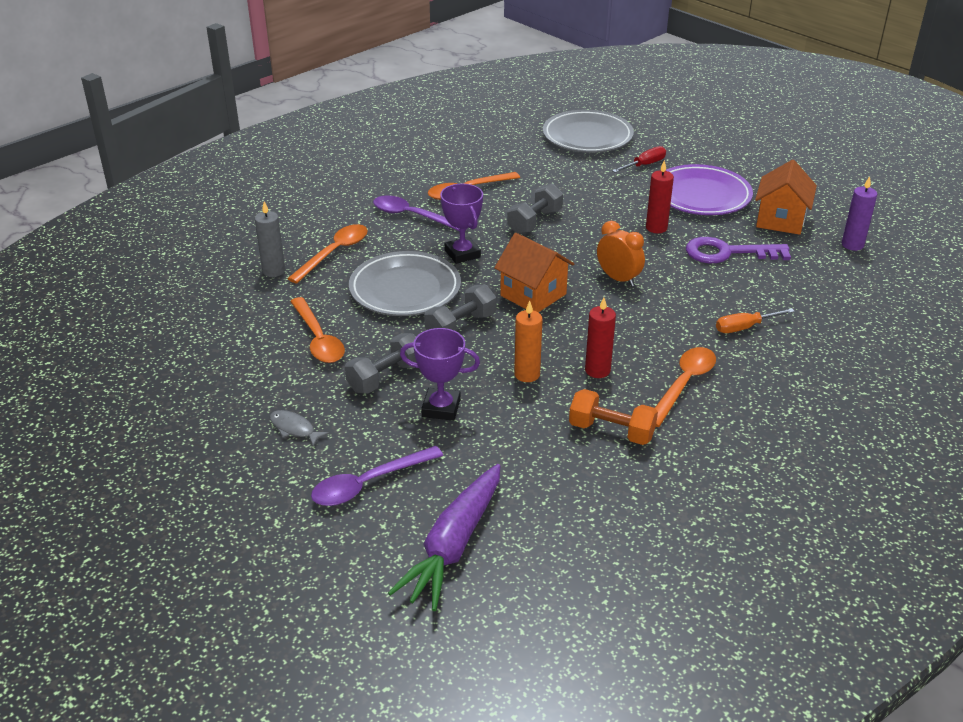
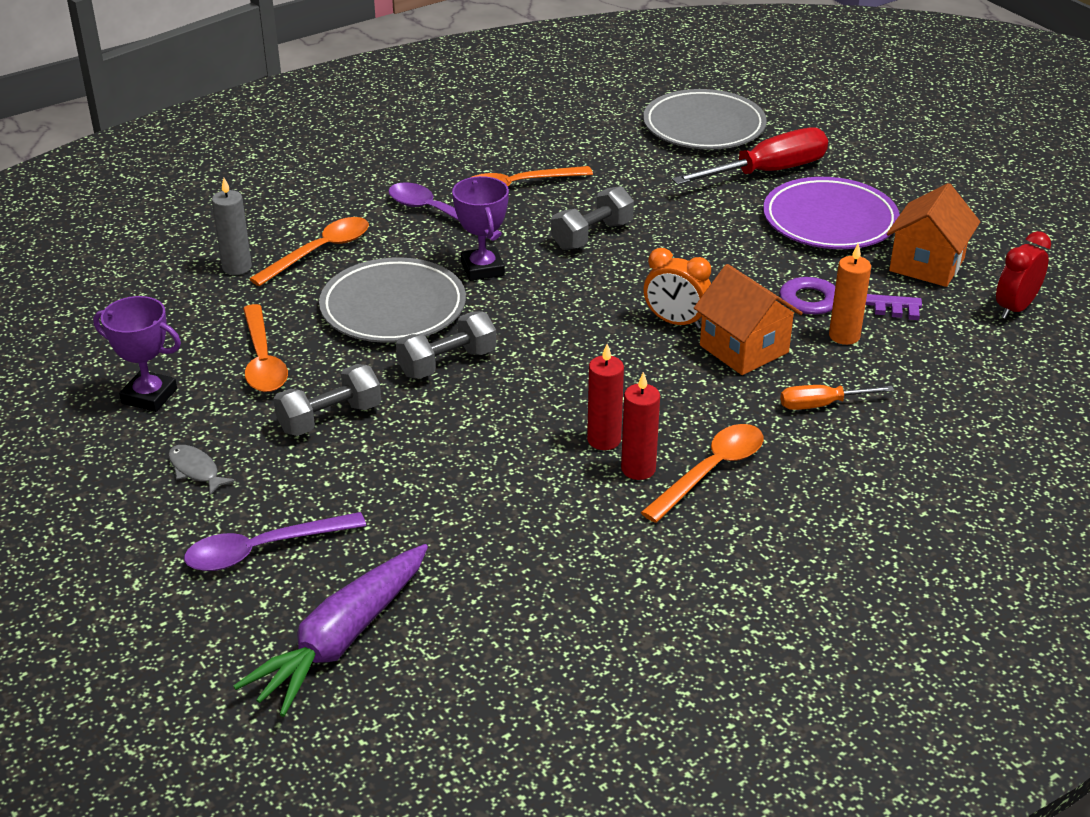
camera: 10 degrees right, 0 degrees up
(441, 408) = (386, 465): purple trophy -> purple trophy (149, 396)
(527, 374) = (510, 435): orange candle -> orange candle (844, 336)
(533, 295) = (555, 332): orange house -> orange house (744, 349)
(611, 431) = (593, 521): orange dumbbell -> none
(618, 279) = (675, 322): orange clock -> orange clock turned 150 degrees clockwise
(644, 165) = (767, 172): red screwdriver -> red screwdriver, size x1.87
(656, 228) = (751, 259): red candle -> red candle (638, 469)
(852, 245) = (1015, 308): purple candle -> red clock

